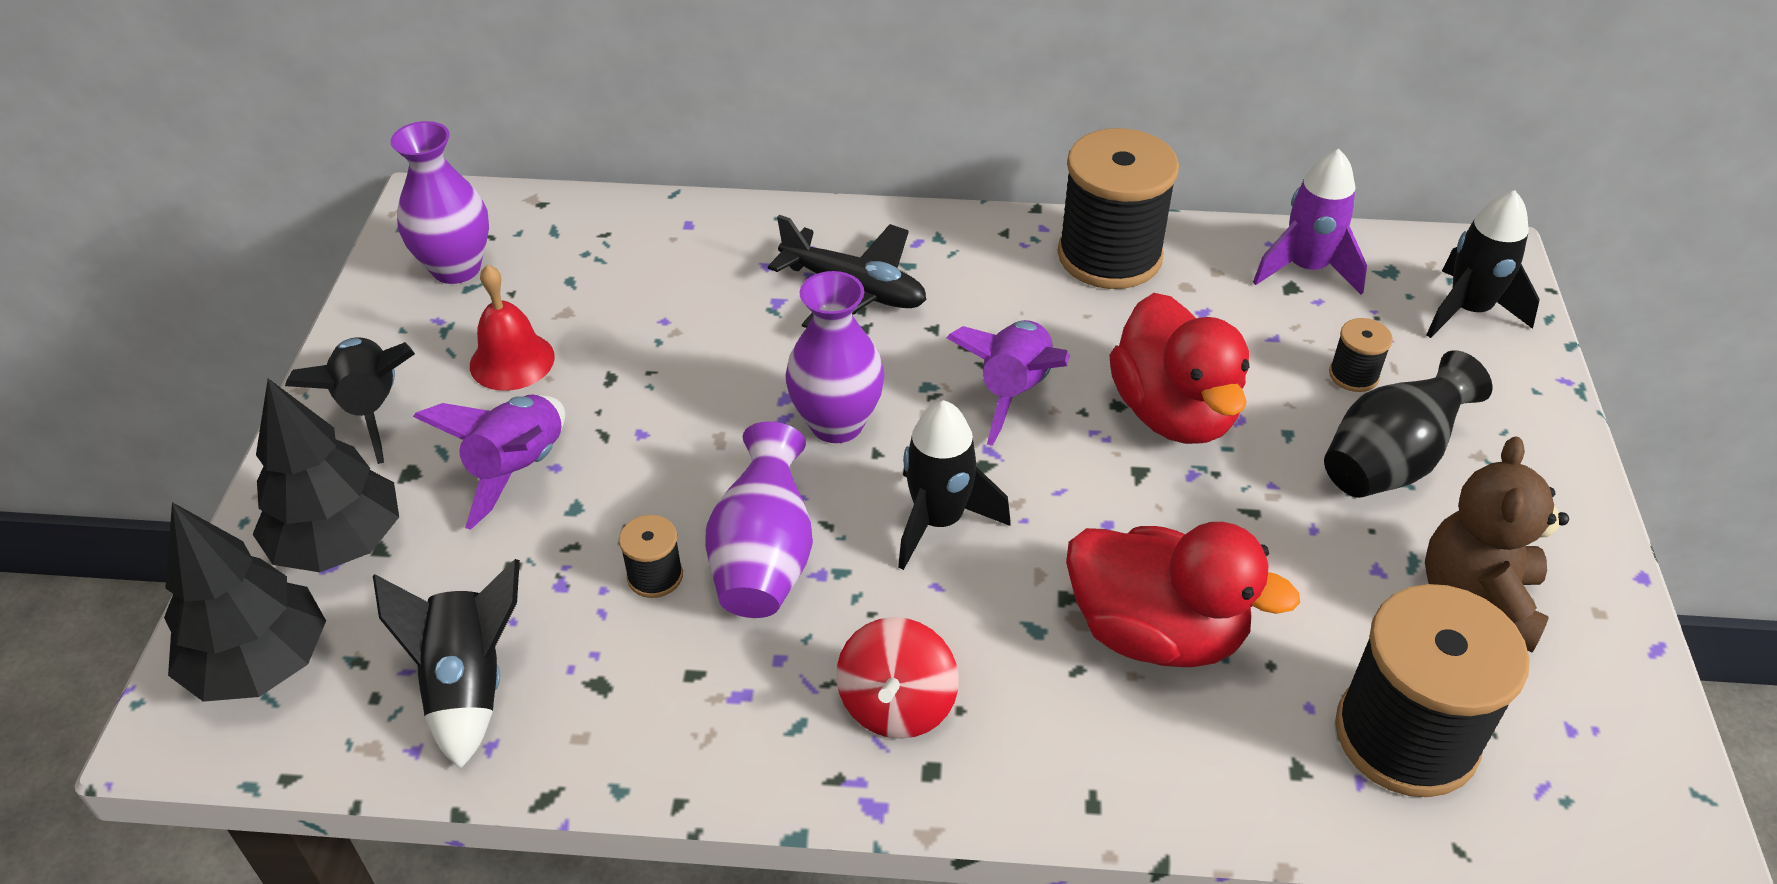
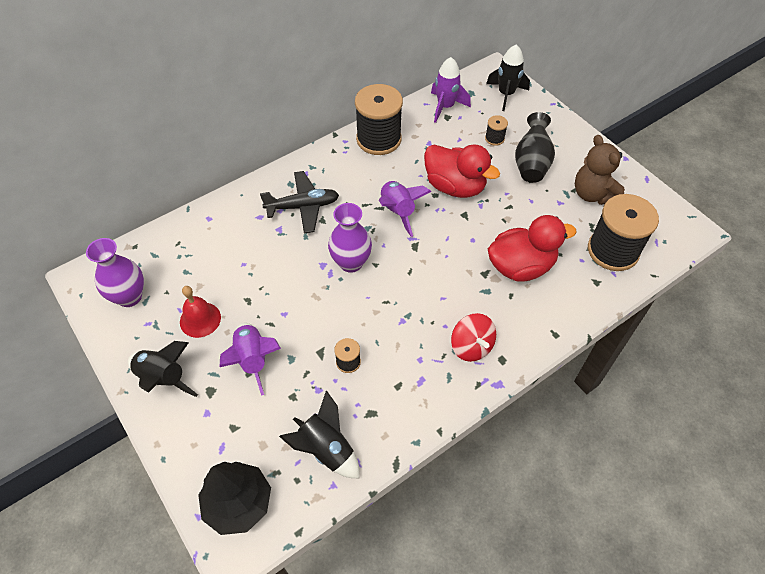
camera: 40 degrees left, 10 degrees up
(339, 543) = (214, 437): black tree -> none
(764, 559) = (379, 329): purple vase -> none
(939, 521) = (421, 275): black rocket -> none

